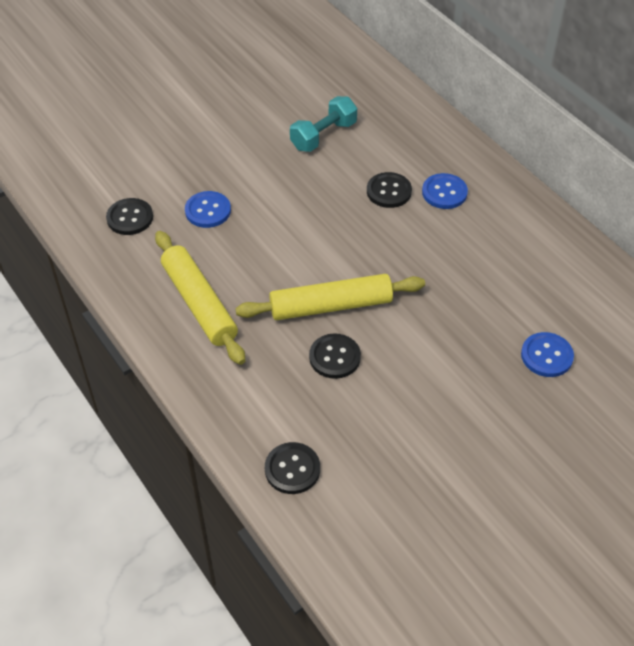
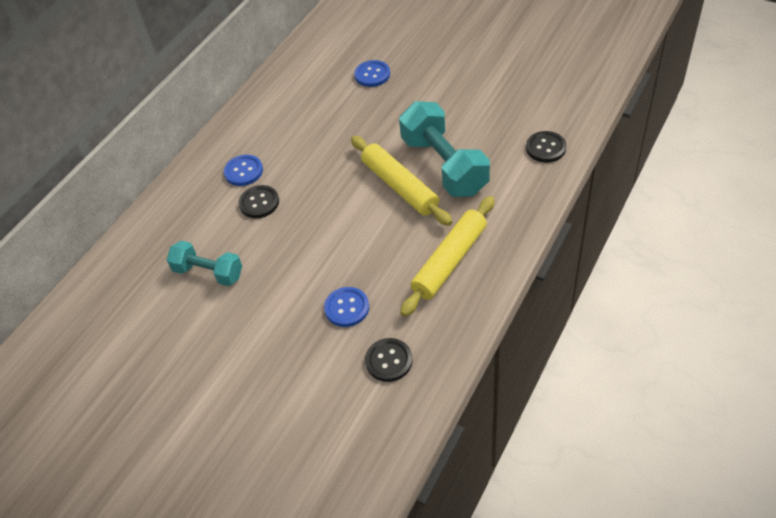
camera: 110 degrees left, 0 degrees up
(334, 357) = (444, 165): black button -> turquoise dumbbell

